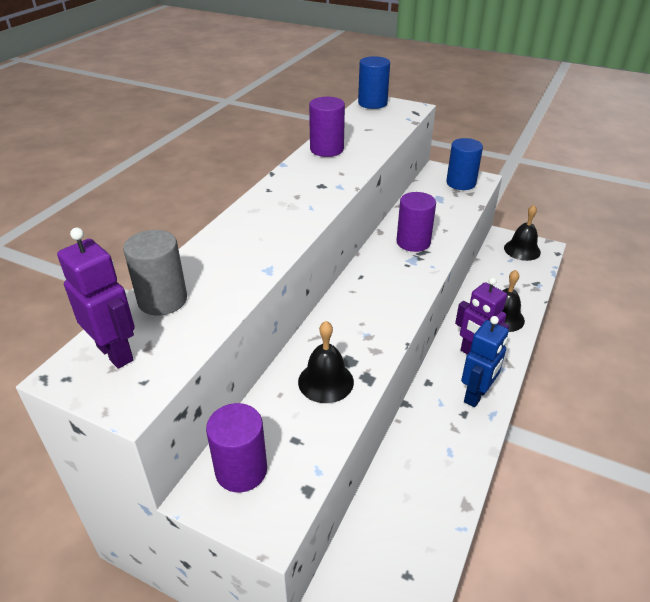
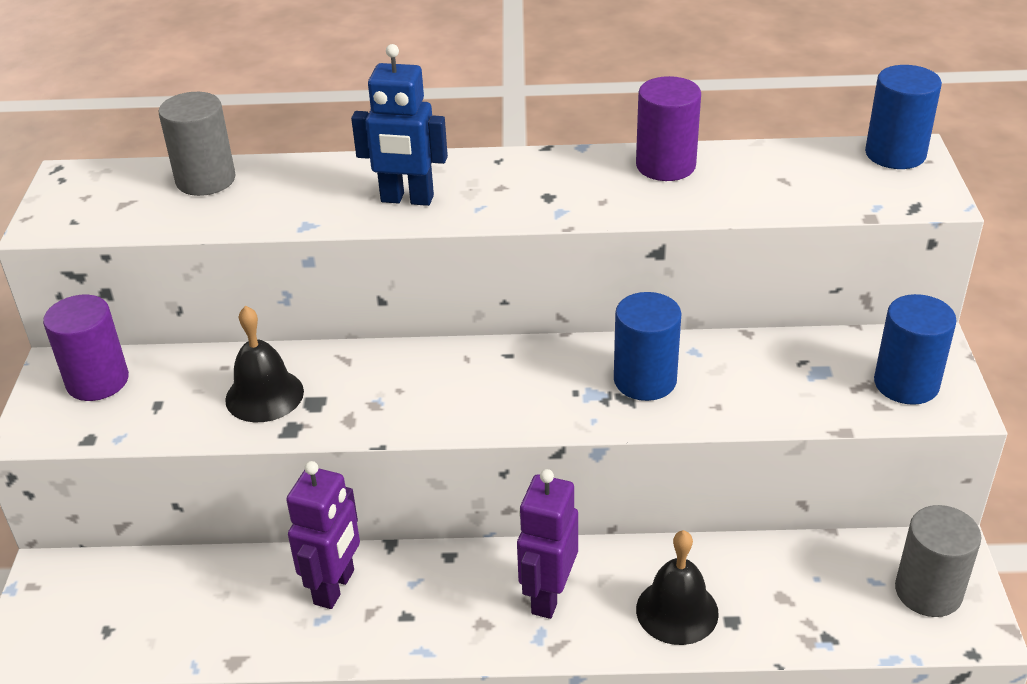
camera: 65 degrees right, 0 degrees up
(115, 353) = (107, 189): purple robot -> purple robot (335, 587)
(413, 242) = (645, 380): purple cylinder -> blue cylinder
(476, 395) = (453, 621): blue robot -> blue robot (407, 199)
(522, 250) = (928, 591): black bell -> grey cylinder

